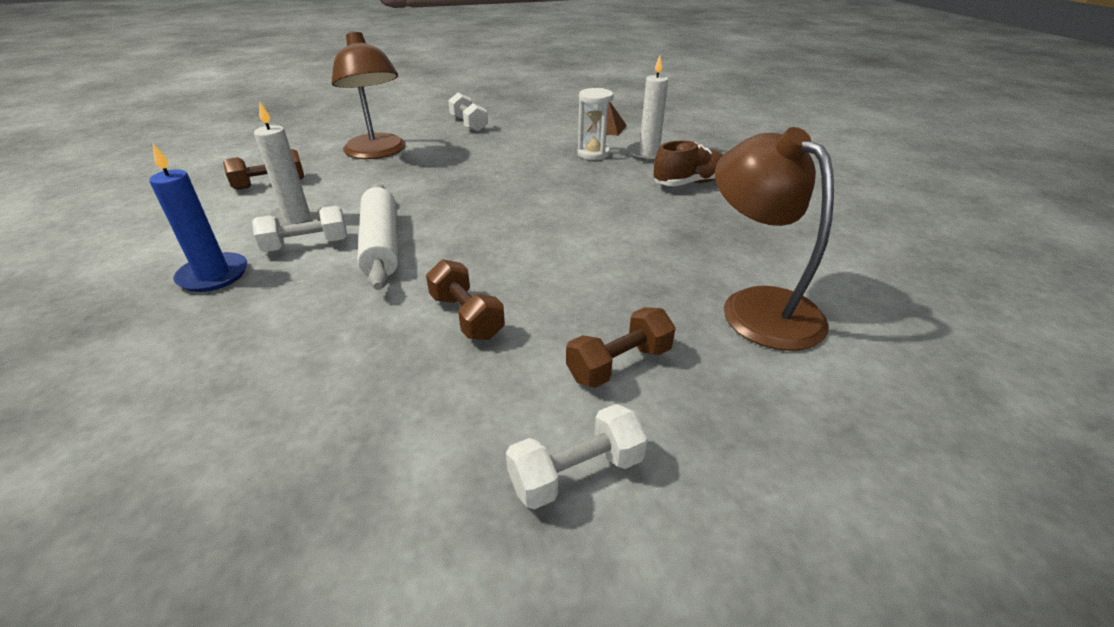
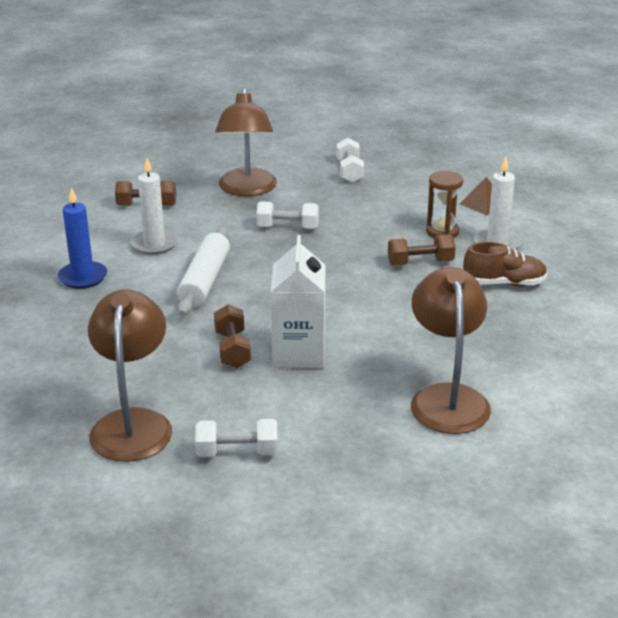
camera: 25 degrees right, 5 degrees down
(307, 245) = (152, 268): white dumbbell -> white dumbbell (288, 227)
(382, 478) = (133, 423): none -> brown lamp
(551, 299) = (299, 353): none -> white carton
(593, 154) = (442, 232): white hourglass -> brown hourglass
(619, 364) = (310, 406): brown dumbbell -> brown dumbbell (420, 263)

